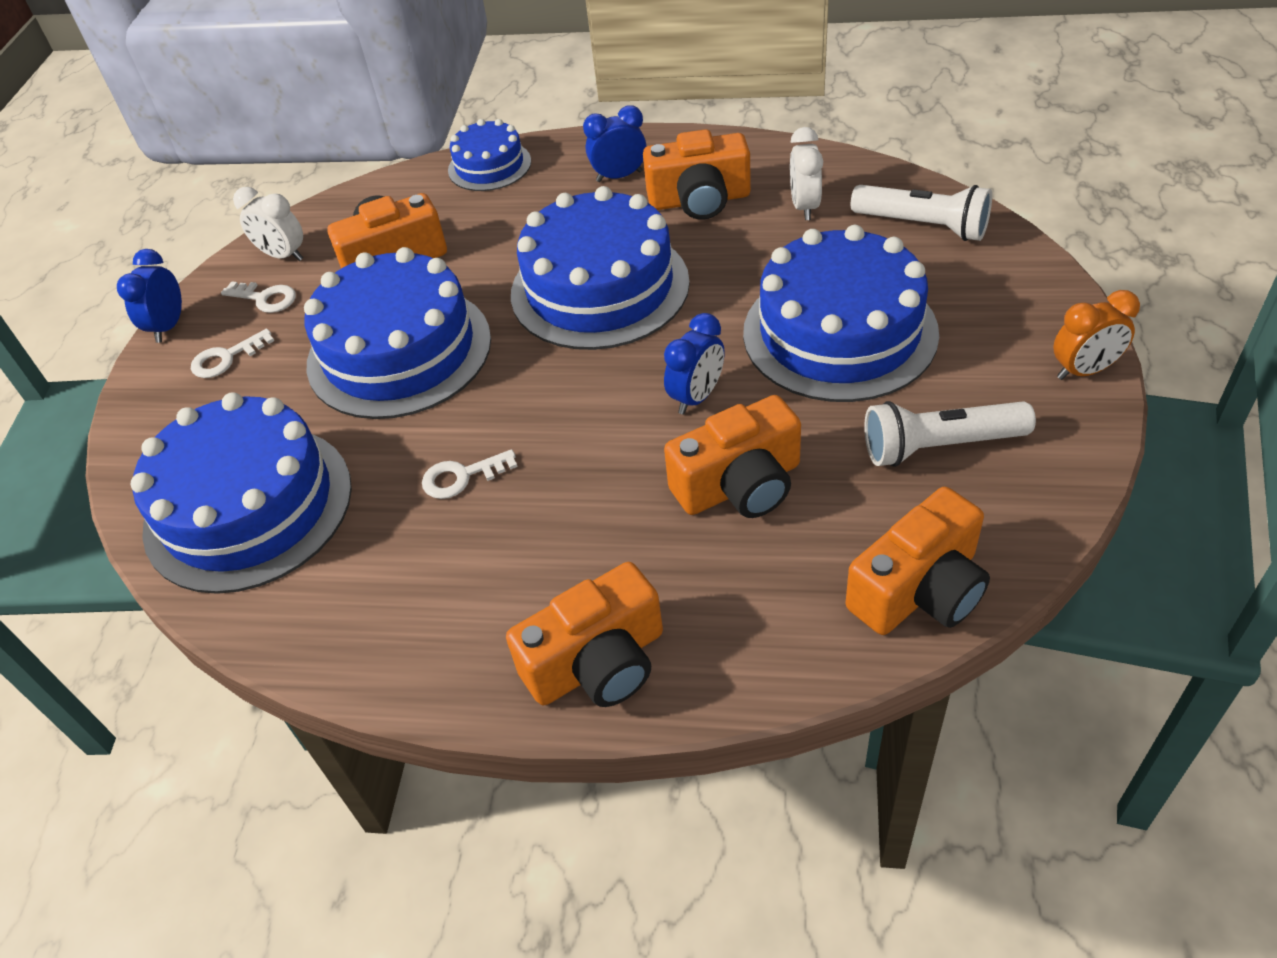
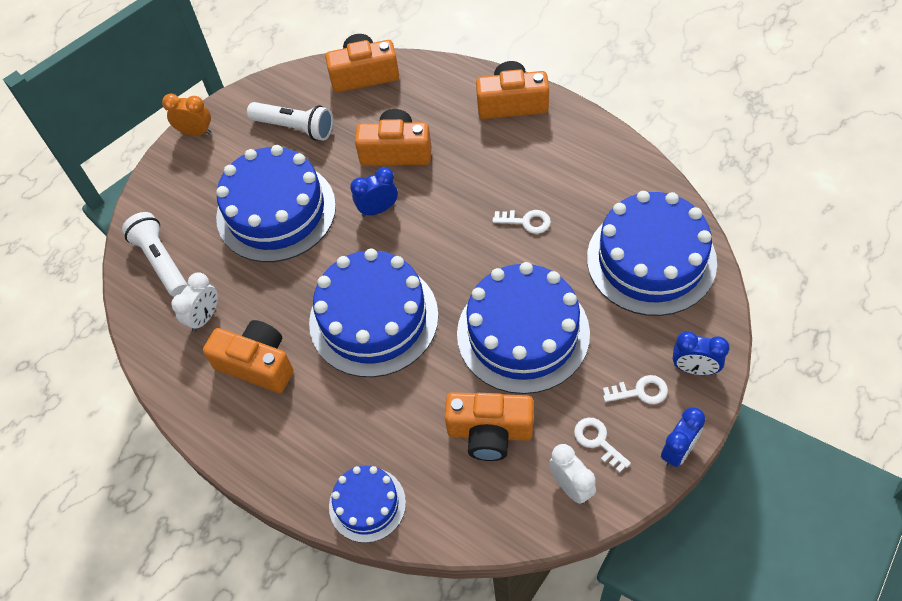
camera: 150 degrees left, 10 degrees up
(619, 176) = (287, 425): blue clock -> blue clock (694, 368)

